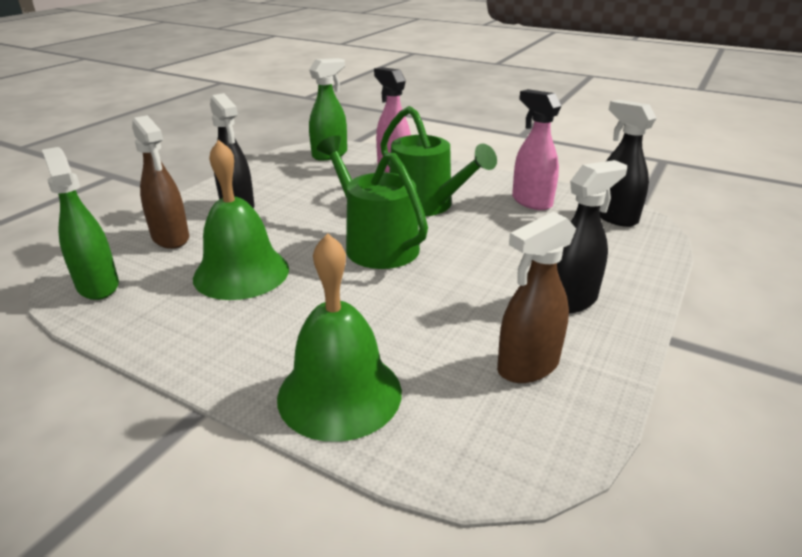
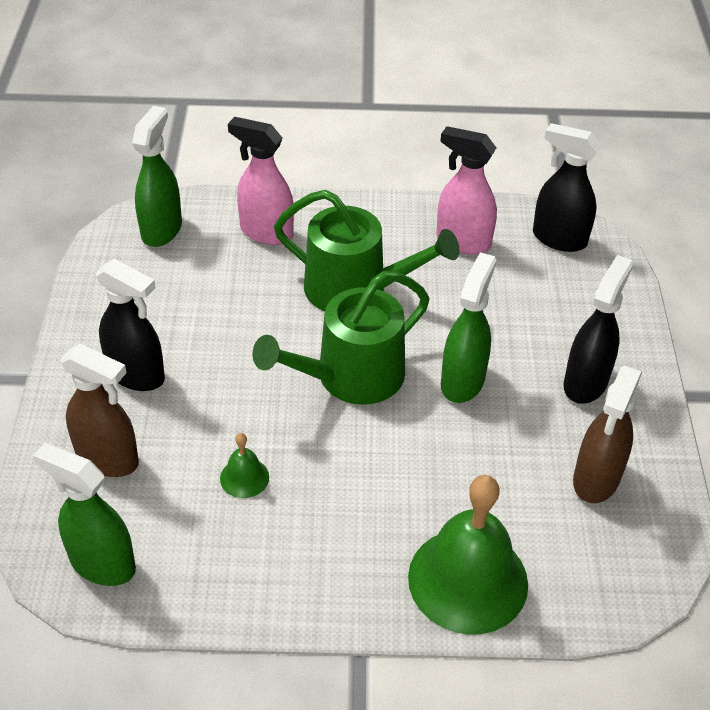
camera: 30 degrees left, 15 degrees up
(241, 273) = (244, 477): green bell -> green bell, size x0.44
(376, 245) = (351, 377): green watering can -> green watering can turned 60 degrees counterclockwise
(460, 270) = (462, 381): none -> green spray bottle

